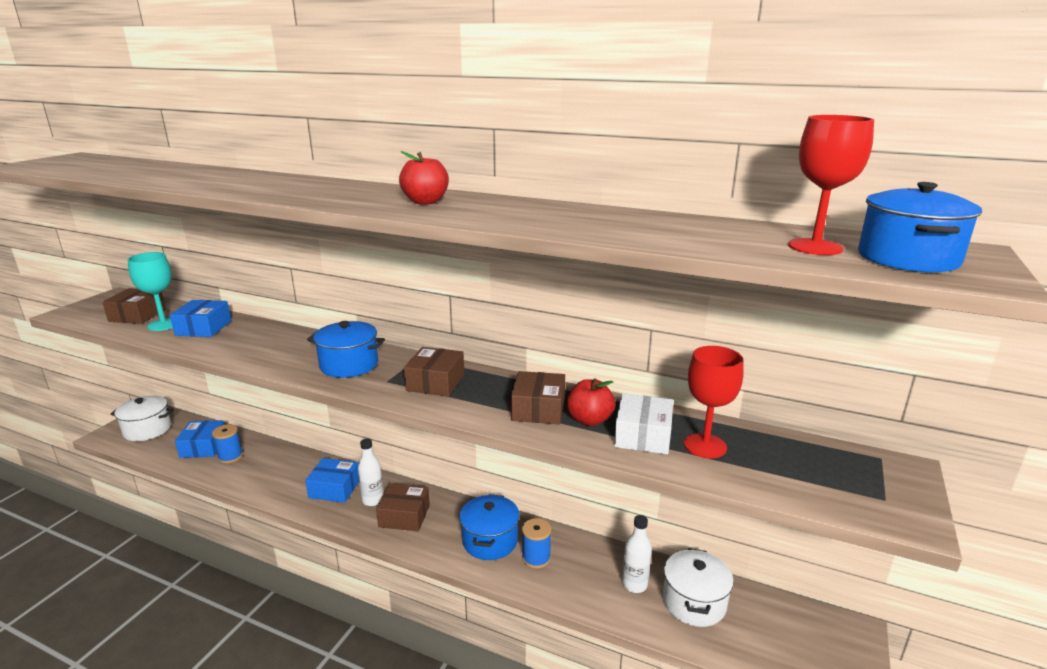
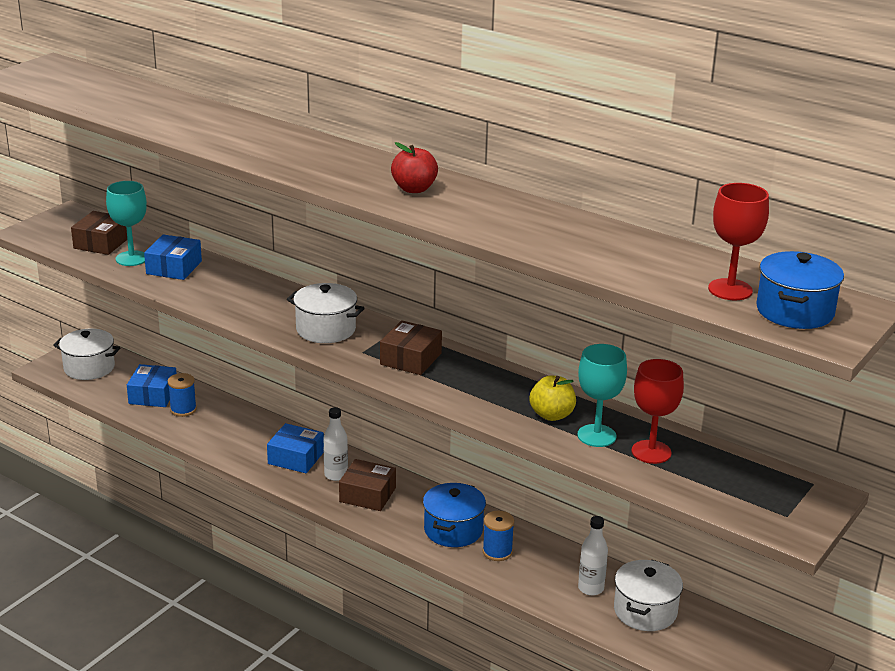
camera: 10 degrees right, 5 degrees up
(349, 365) = (326, 329): blue pot -> white pot
(538, 409) = (505, 398): brown box -> none
(589, 420) = (551, 415): red apple -> yellow apple
(643, 435) = (596, 436): white box -> turquoise goblet

